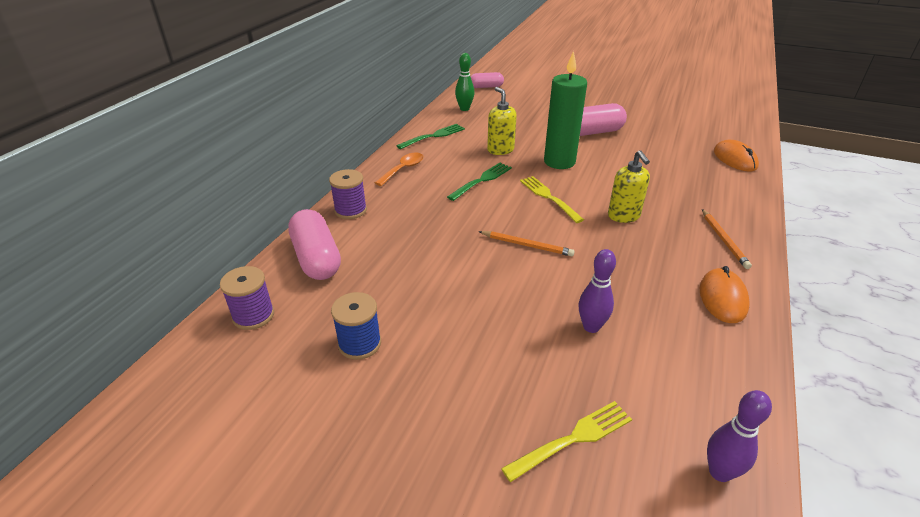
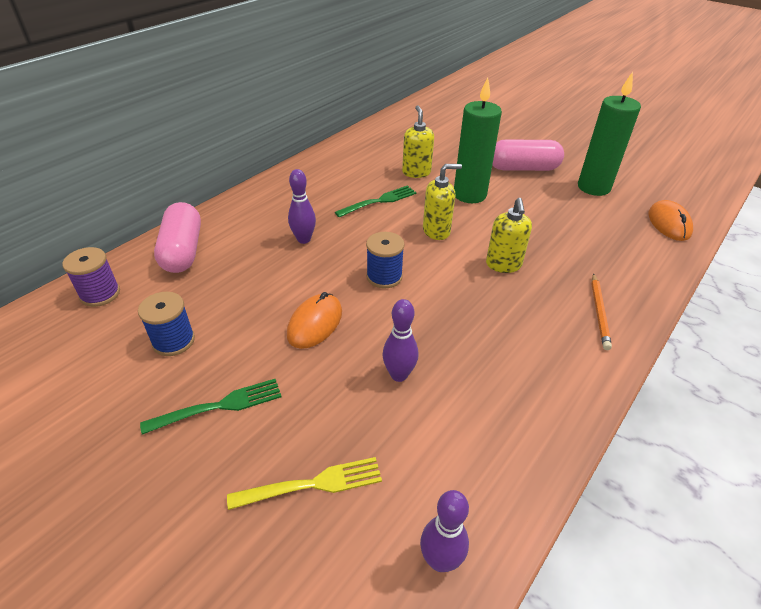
camera: 15 degrees right, 5 degrees up
(350, 210) = (239, 210): purple spool -> none
(403, 169) = (310, 177): orange spoon -> none
(431, 226) = (304, 239): none -> purple bowling pin
(433, 136) = (358, 148): green fork -> green fork (218, 406)
(464, 109) = (405, 124): green bowling pin -> none
(486, 87) = (441, 103): pink capsule -> none
(526, 245) = (384, 276): orange pencil -> blue spool
(549, 198) = (436, 231): yellow fork -> yellow soap dispenser
(659, 139) = (593, 187): none -> green candle
(723, 298) = (558, 376): orange mouse -> orange mouse (315, 323)

